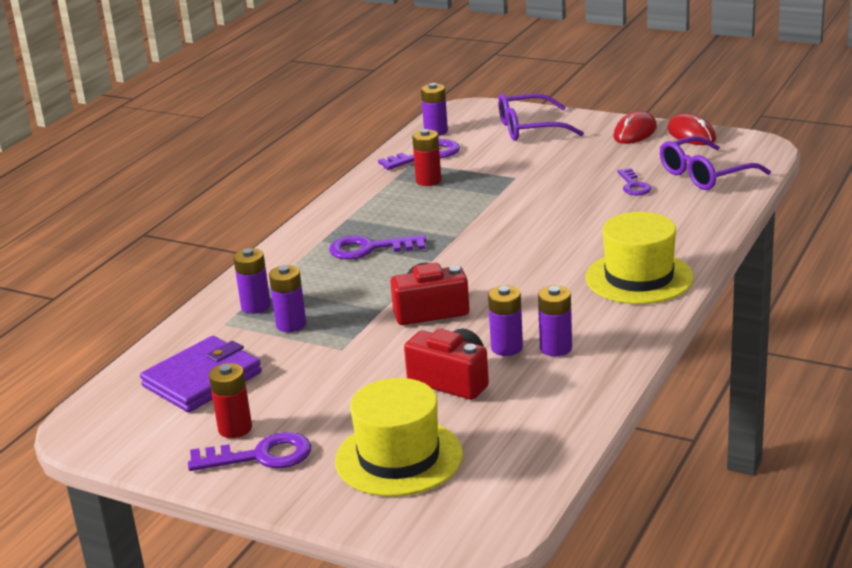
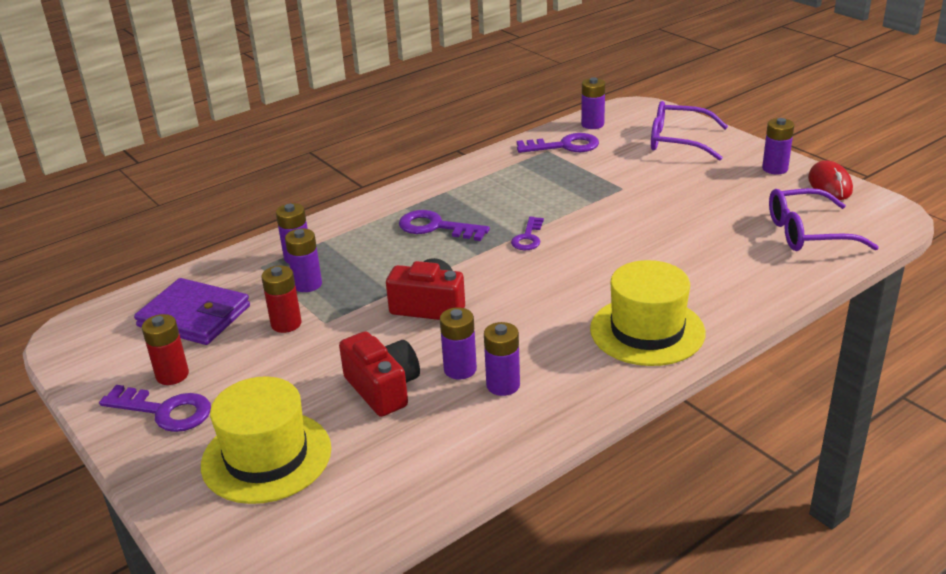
camera: 25 degrees right, 5 degrees up
(202, 379) = (194, 316): purple wallet -> purple wallet turned 45 degrees clockwise
(428, 181) = (544, 172): red battery -> red battery (286, 324)
(633, 185) = (726, 226): purple key -> purple key (528, 237)
(635, 132) = (775, 169): red mouse -> purple battery

